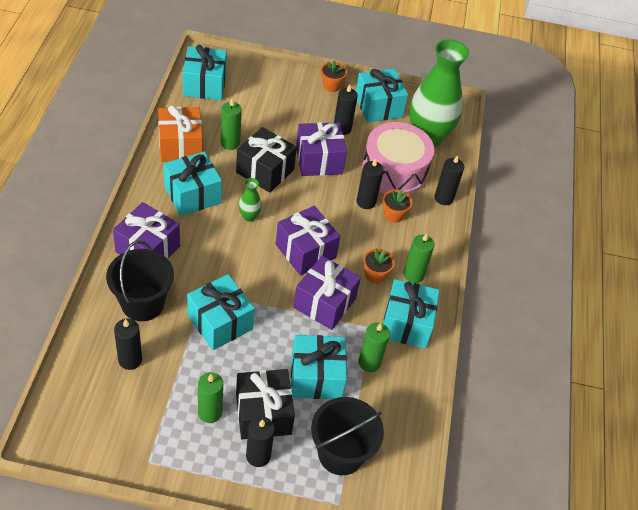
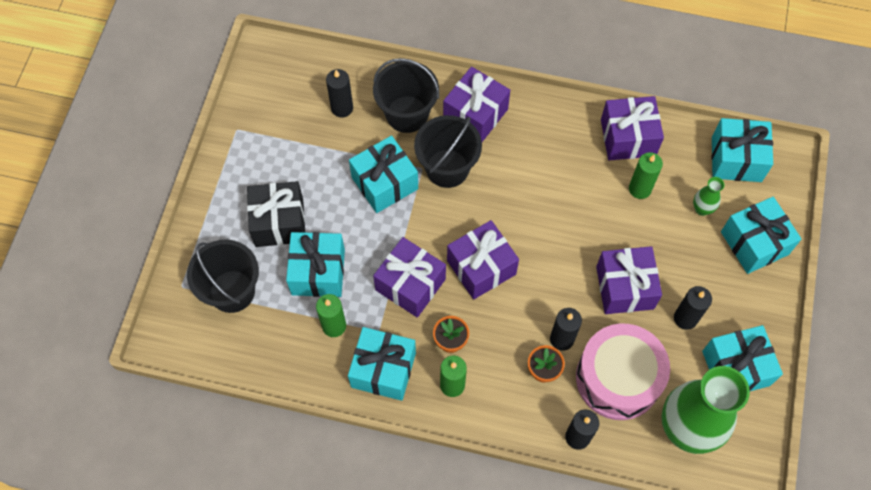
camera: 100 degrees right, 15 degrees up
(180, 146) = (628, 137): orange gift -> purple gift
(192, 195) = (554, 152): turquoise gift -> turquoise gift (754, 243)
(205, 272) = (447, 168): none -> black bucket
(210, 412) = (283, 176): green candle -> none
(249, 216) = (527, 209): green vase -> green vase (702, 209)
(258, 456) = (235, 218): black candle -> none
(265, 171) = (599, 226): black gift -> none
(331, 86) = (765, 309): orange flower pot -> none

